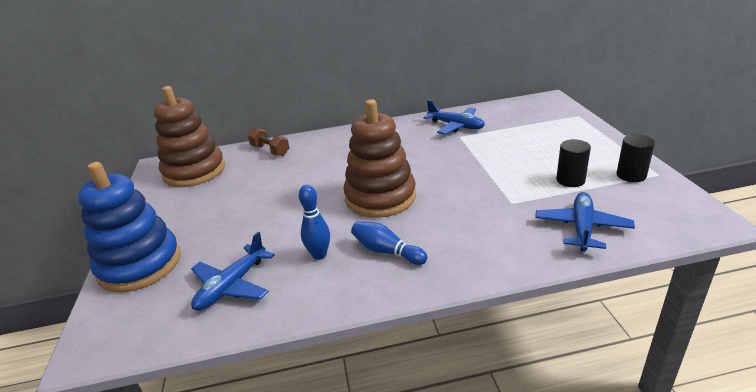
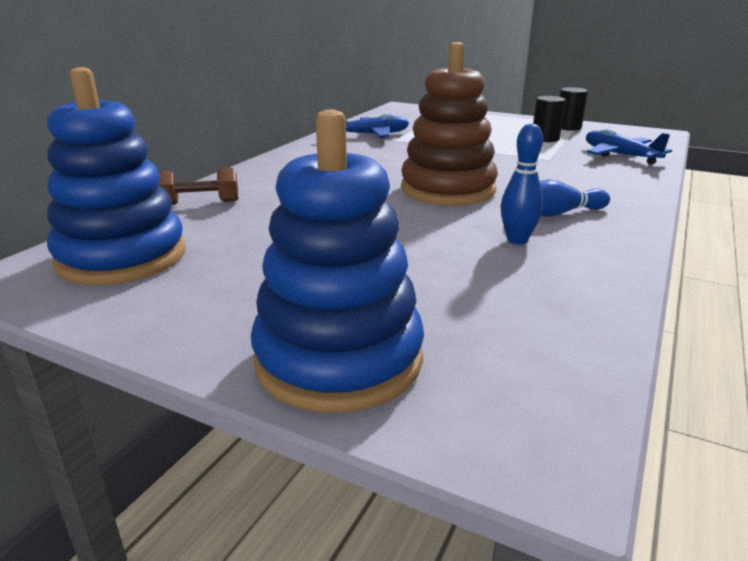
camera: 55 degrees left, 5 degrees down
(194, 171) = (122, 257): brown stacking toy -> blue stacking toy
(232, 286) = (513, 300): blue plane -> none

